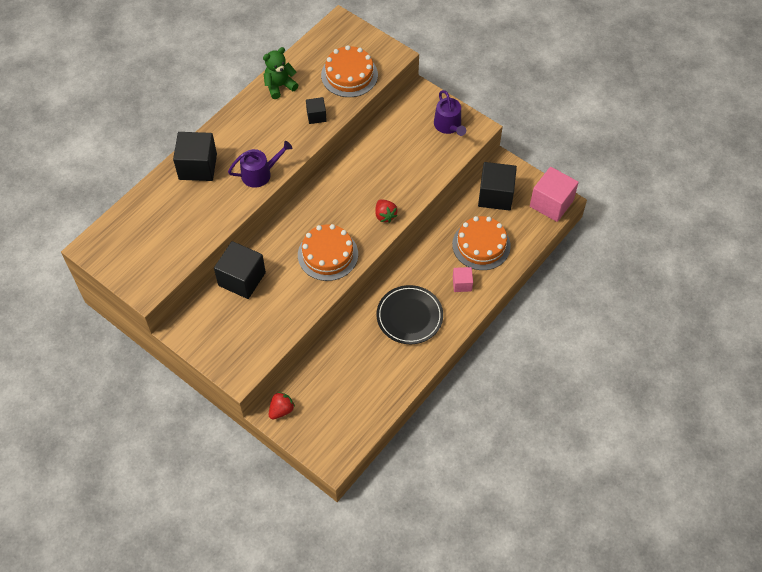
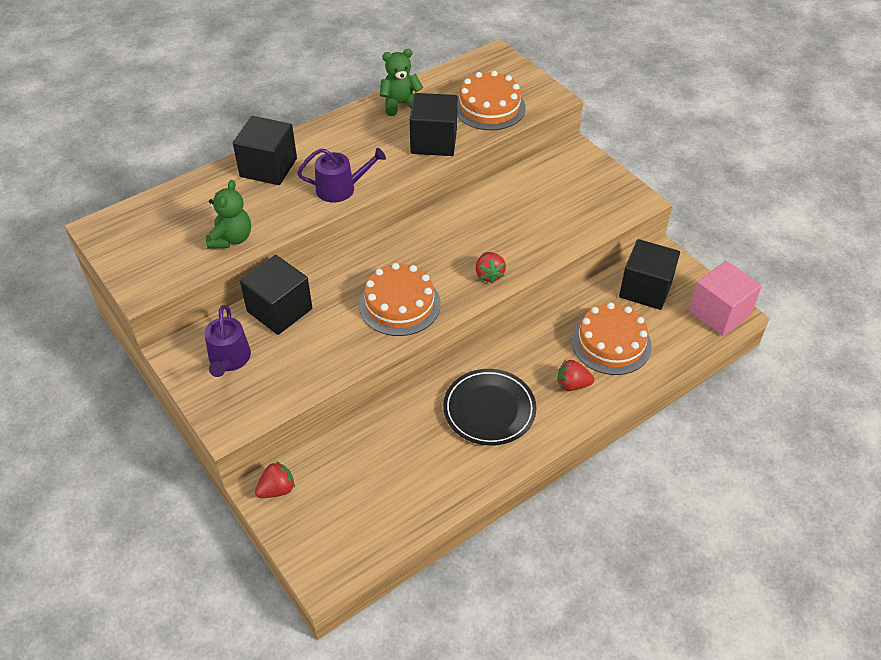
camera: 15 degrees right, 10 degrees down
(194, 235) = (231, 239): none -> green teddy bear
(316, 116) = (433, 141): black cube -> black cube, size x1.90
(448, 126) = (602, 191): purple watering can -> purple watering can (229, 359)
(462, 284) = (572, 385): pink cube -> red strawberry

